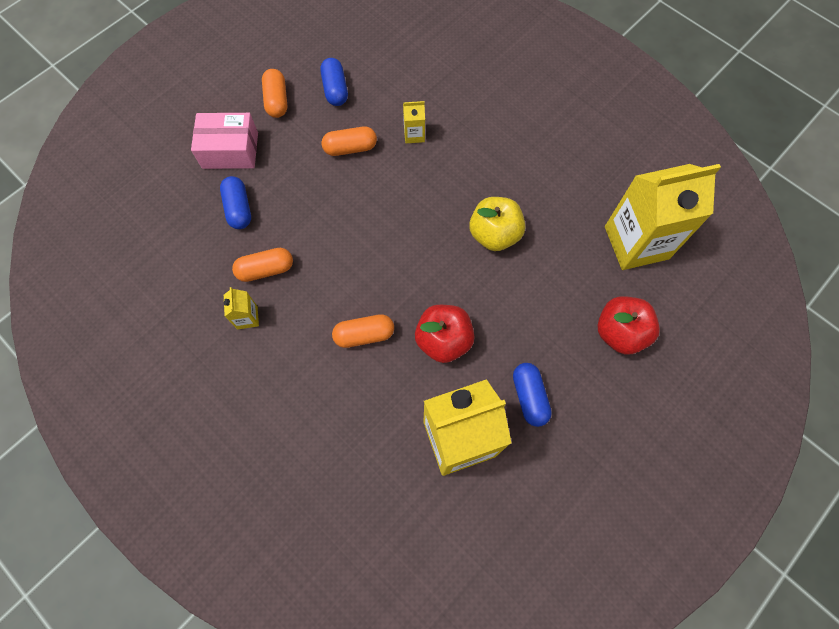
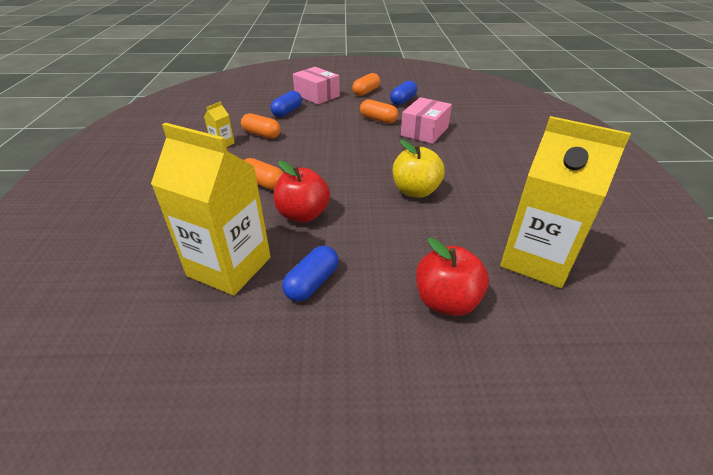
camera: 45 degrees right, 30 degrees down
(414, 134) = (424, 131): yellow carton -> pink box

